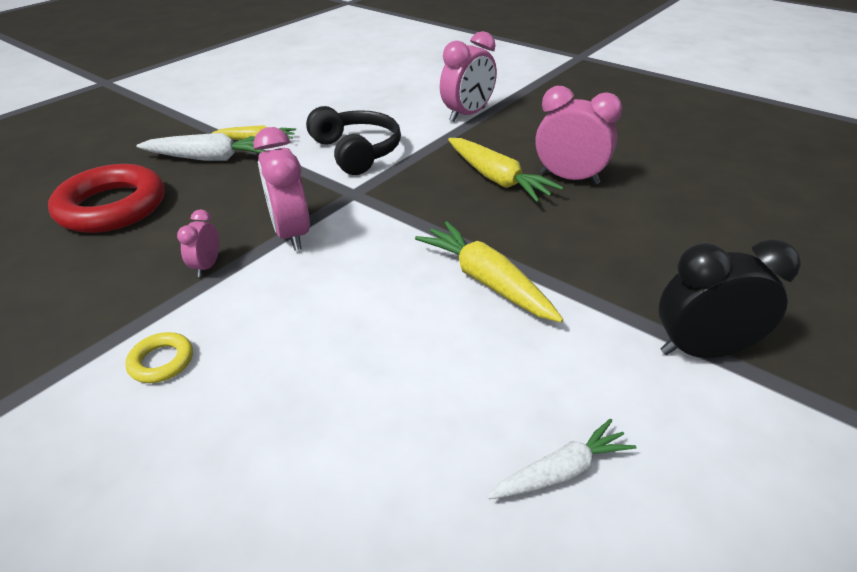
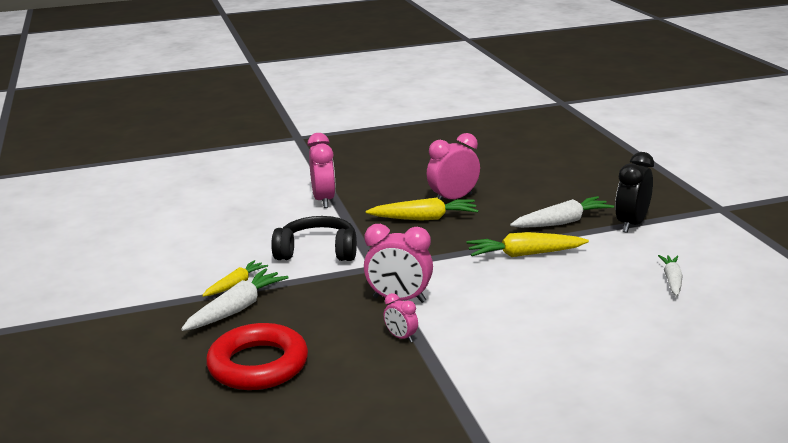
camera: 55 degrees left, 15 degrees down
(161, 361) = (489, 369): yellow ring -> none
(617, 279) = (562, 222): none -> white carrot

